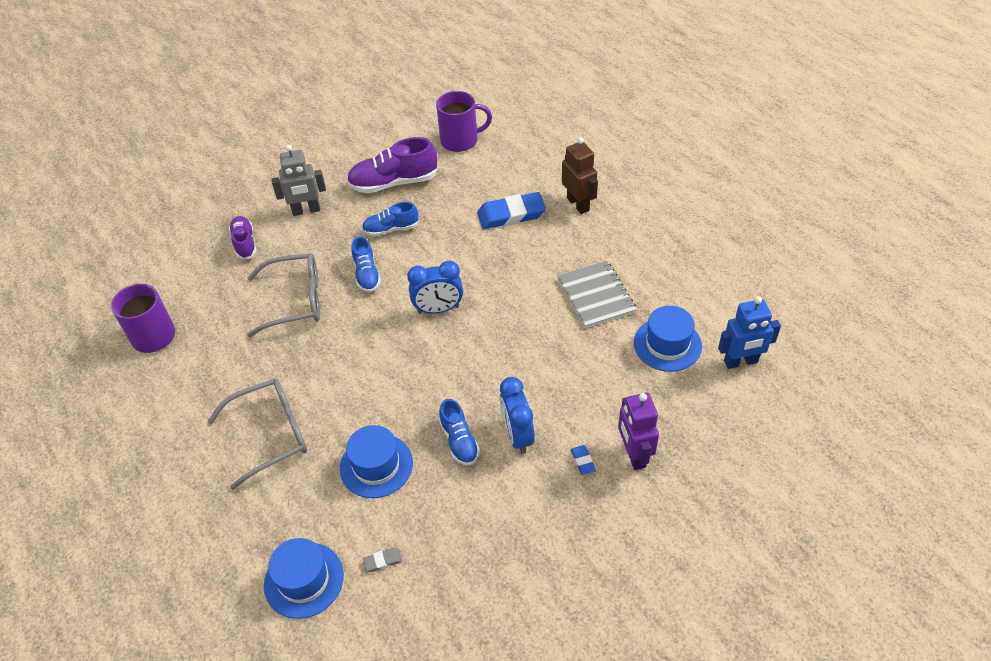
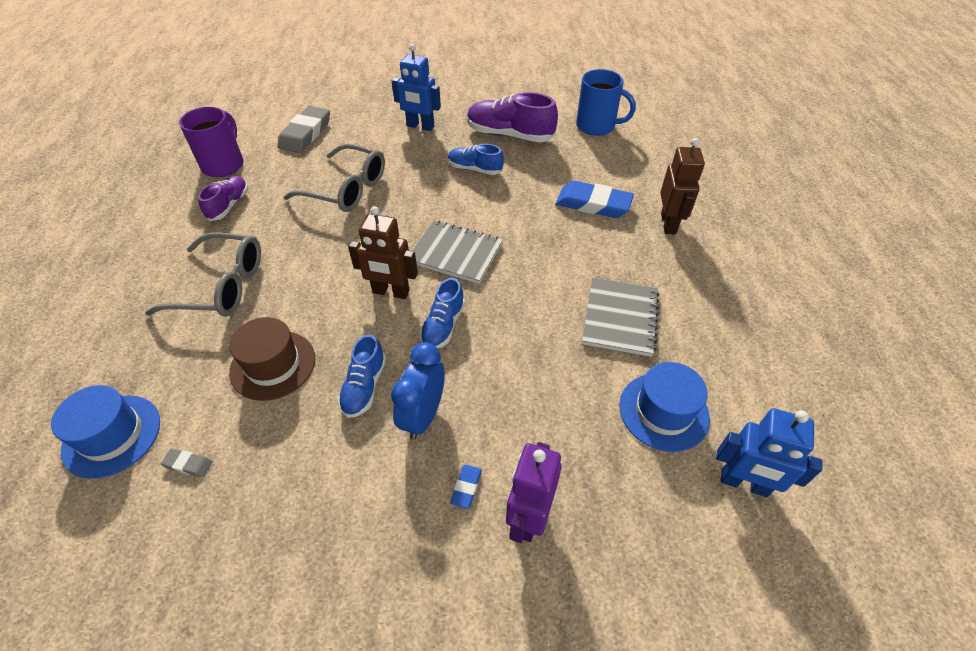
camera: 30 degrees right, 0 degrees up
(202, 267) = (305, 133): none -> grey eraser
(245, 243) = (352, 130): purple shoe -> purple shoe (229, 205)
(306, 210) = (420, 126): grey robot -> blue robot
(367, 274) = (421, 195): blue shoe -> blue shoe (443, 326)
(376, 465) = (273, 365): blue hat -> brown hat
(415, 365) = (390, 292): none -> brown robot
(438, 309) = (455, 253): blue clock -> grey notebook
(460, 140) = (597, 126): purple mug -> blue mug

